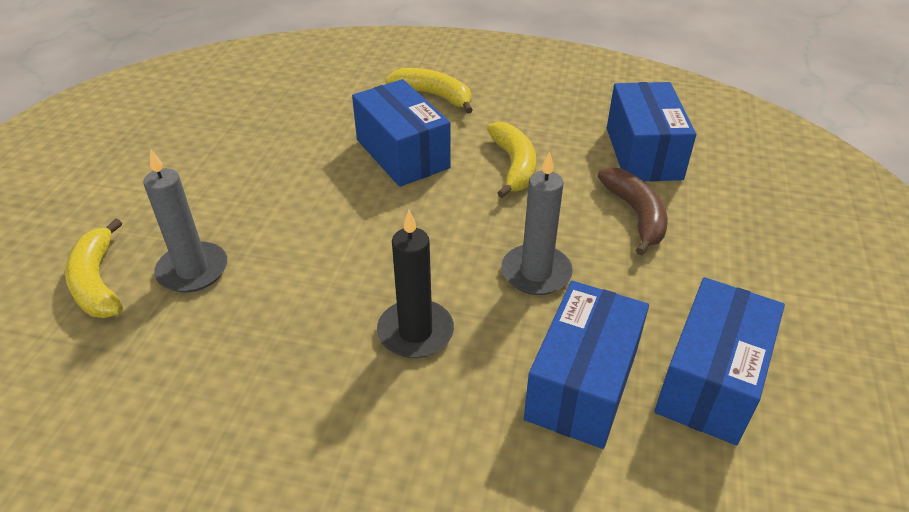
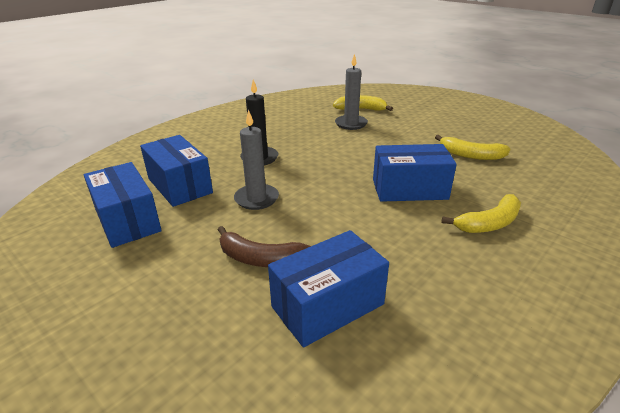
camera: 120 degrees right, 10 degrees down
(514, 166) = (363, 227): yellow banana -> yellow banana (470, 155)
(643, 153) = (327, 305): blue box -> blue box turned 60 degrees counterclockwise

